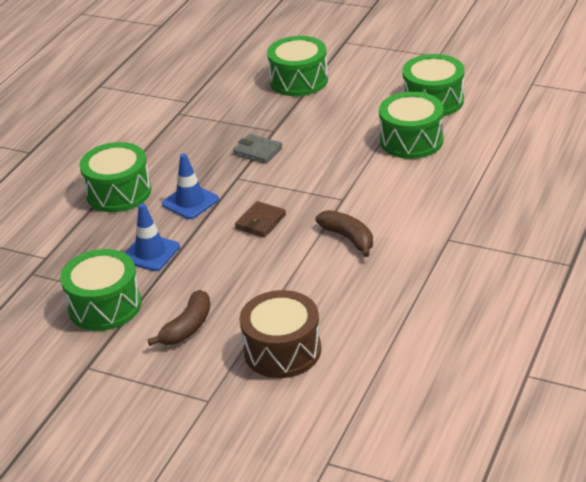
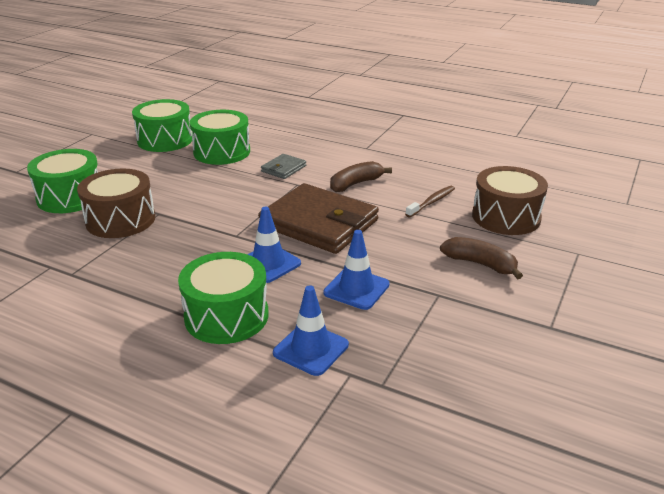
camera: 90 degrees left, 5 degrees down
(75, 237) = (311, 349): none -> blue traffic cone
(105, 306) = (448, 318): green drum -> none
(257, 151) = (192, 223): grey wallet -> grey wallet (283, 168)
(260, 114) = (120, 220): none -> brown drum
(260, 222) = (319, 223): brown wallet -> brown wallet, size x2.23
(312, 294) = (432, 202): none -> brown toothbrush

